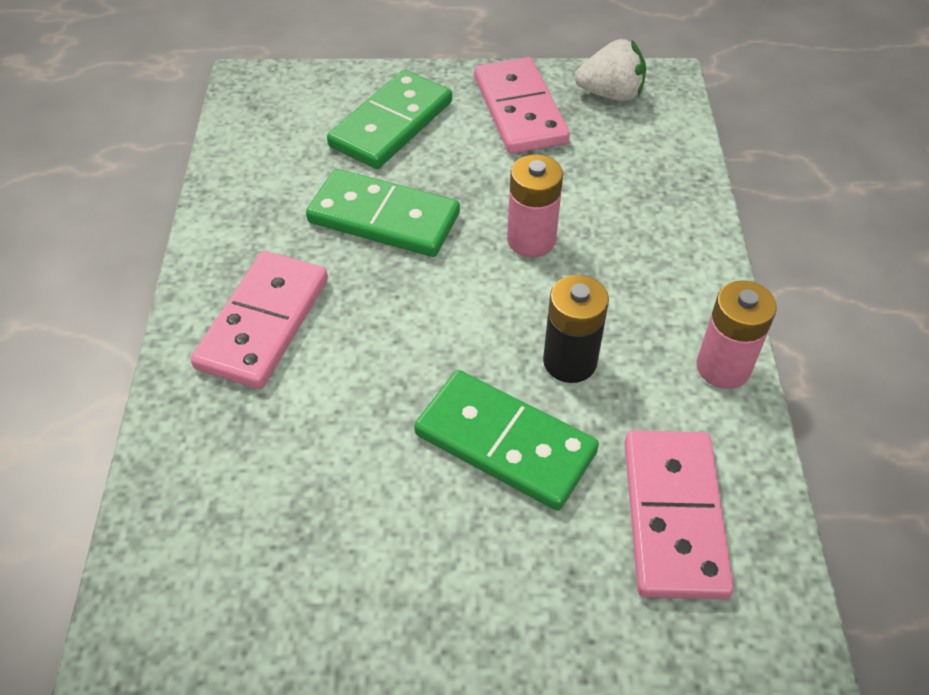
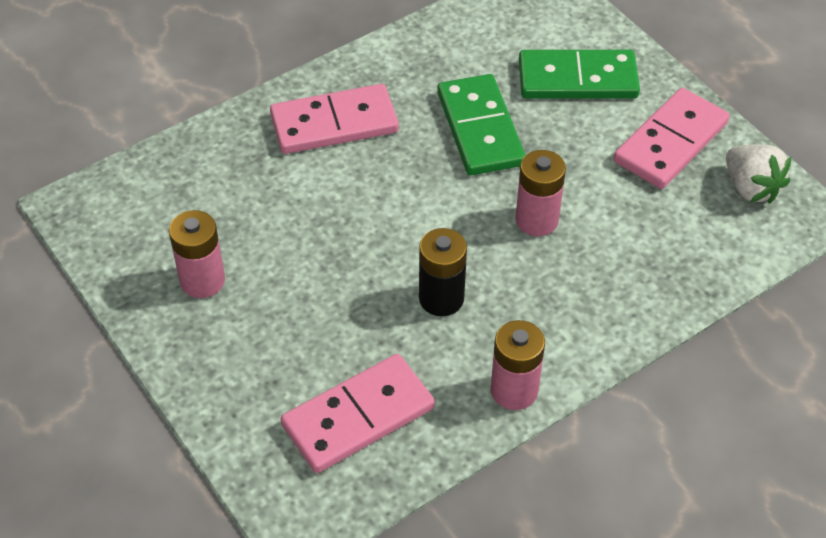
camera: 55 degrees right, 0 degrees up
(372, 568) = (202, 280): none -> pink battery
(505, 443) = (343, 297): green domino -> none

